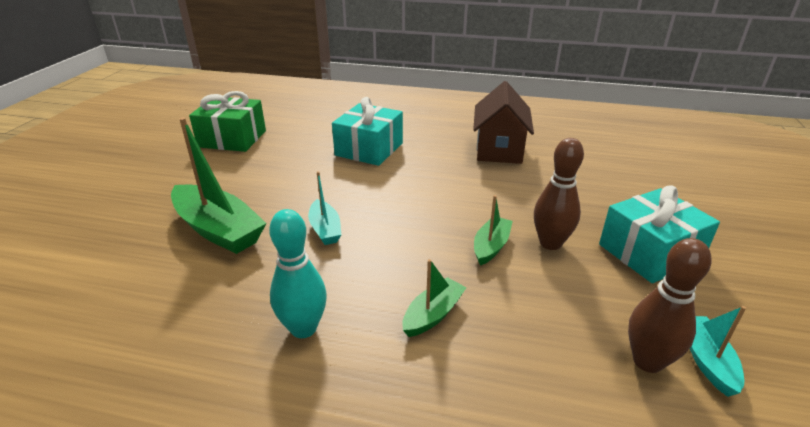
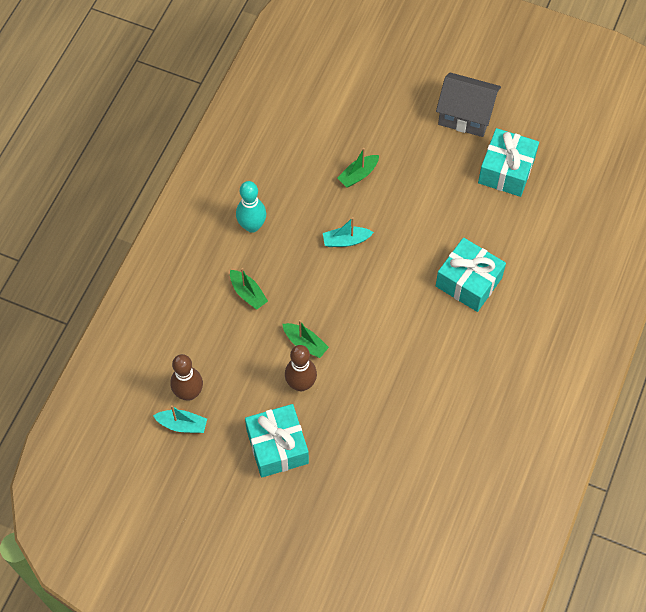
camera: 100 degrees right, 30 degrees up
(150, 164) = (465, 116): none -> grey house
(218, 230) = (358, 175): green boat -> green boat, size x0.54
(232, 139) = (506, 170): green gift -> turquoise gift
(499, 150) = (451, 394): brown house -> none

